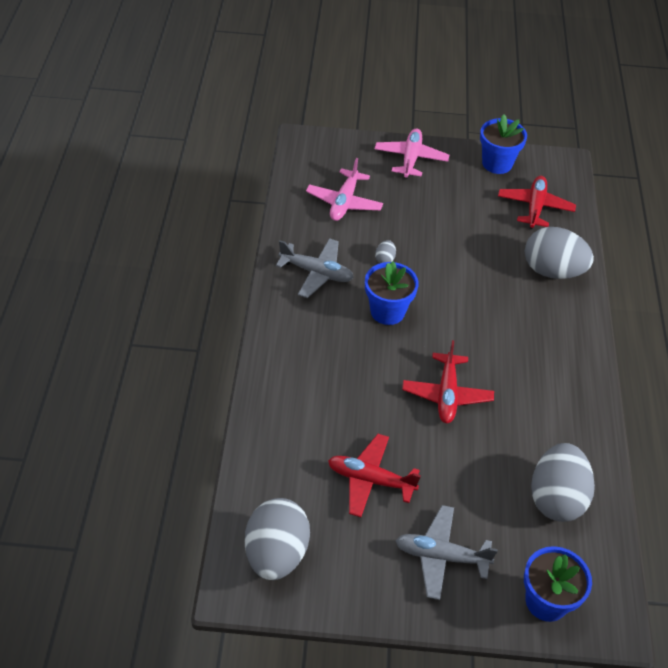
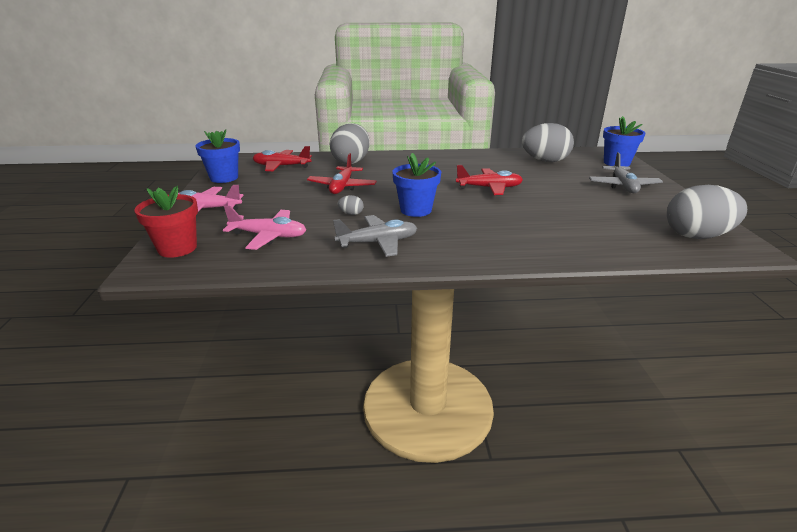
camera: 95 degrees left, 20 degrees down
(316, 273) = (378, 243): grey plane -> grey plane turned 60 degrees clockwise
(332, 151) = (177, 248): none -> red flower pot
(370, 480) = (590, 208): red plane -> red plane (342, 187)

